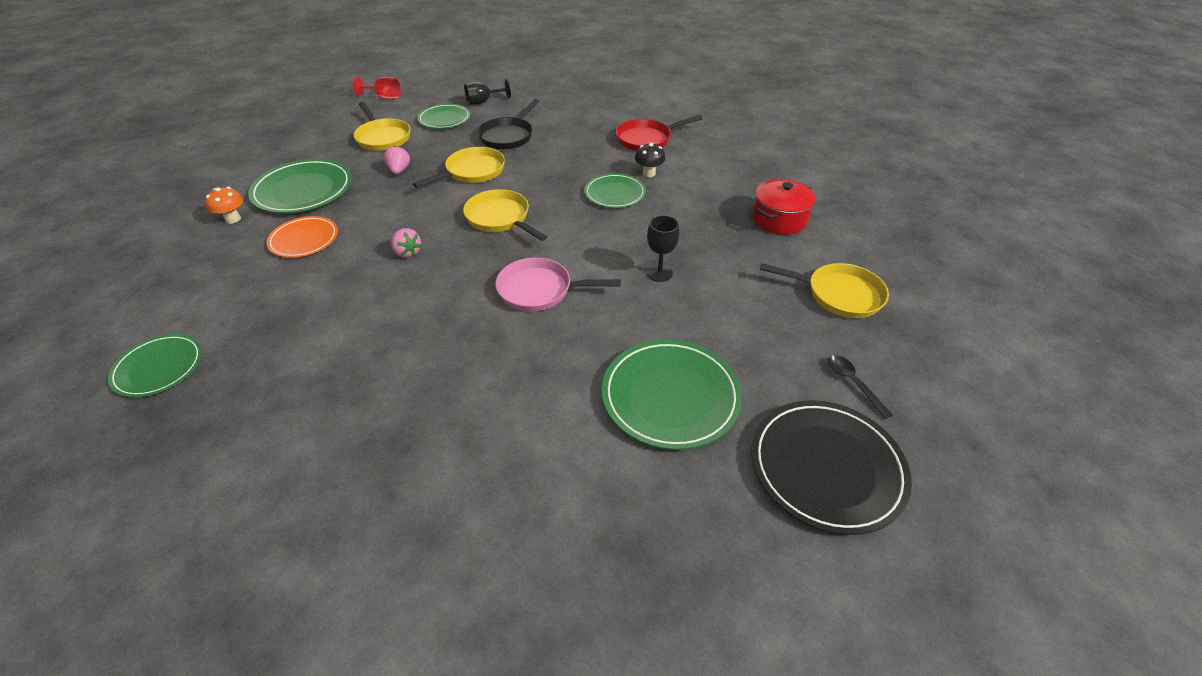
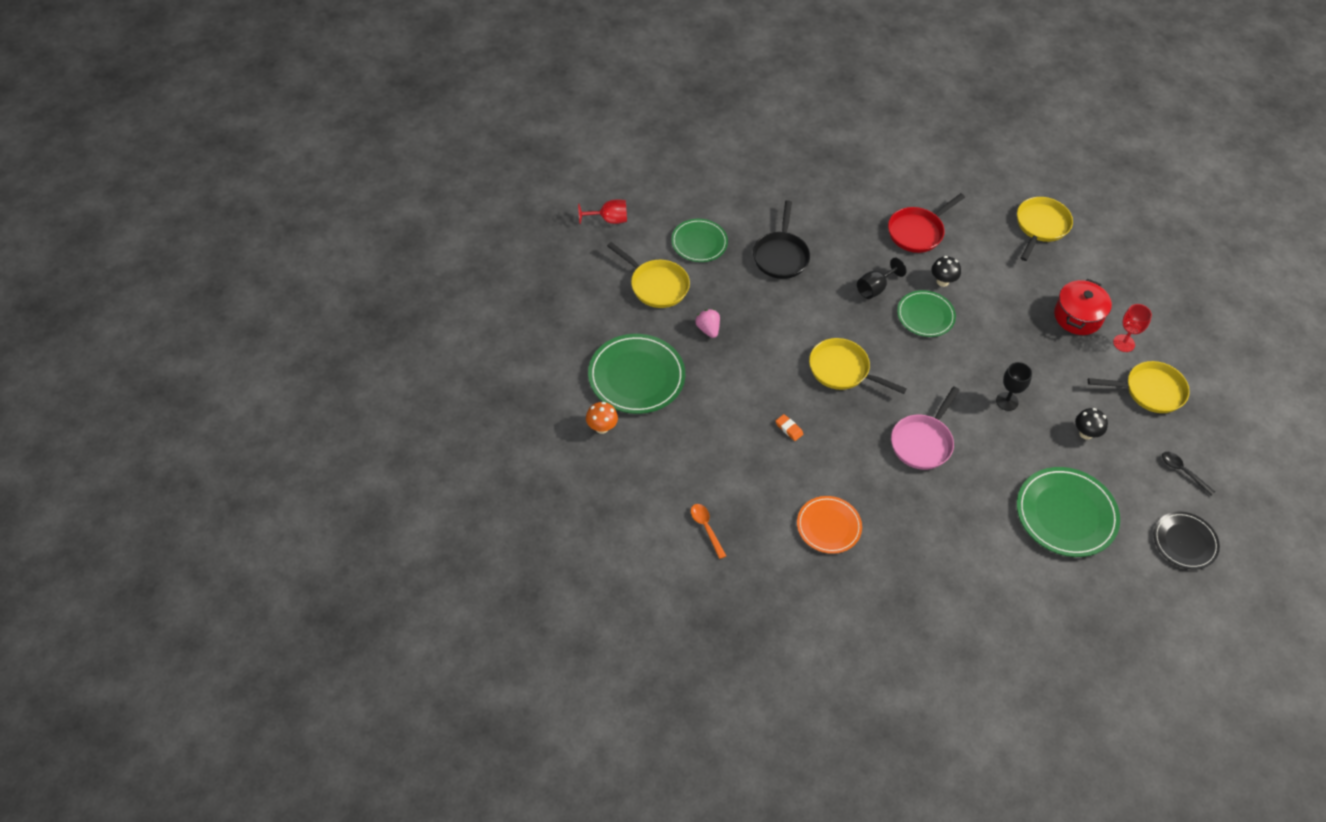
camera: 20 degrees left, 10 degrees up
(158, 368) = (682, 588): green plate -> none
(243, 318) = (706, 528): none -> orange spoon
(304, 240) = (688, 436): orange plate -> orange plate (828, 526)
(407, 252) = (789, 429): pink strawberry -> orange eraser
(472, 172) = (779, 315): yellow pan -> yellow pan (1041, 226)
(483, 102) = (721, 206): black goblet -> black goblet (875, 288)
(539, 290) = (922, 442): pink pan -> pink pan turned 45 degrees counterclockwise
(739, 319) = (1086, 433): none -> black mushroom
(823, 248) = (1124, 343): none -> red goblet
(826, 467) = (1184, 542): black plate -> black plate, size x0.63

